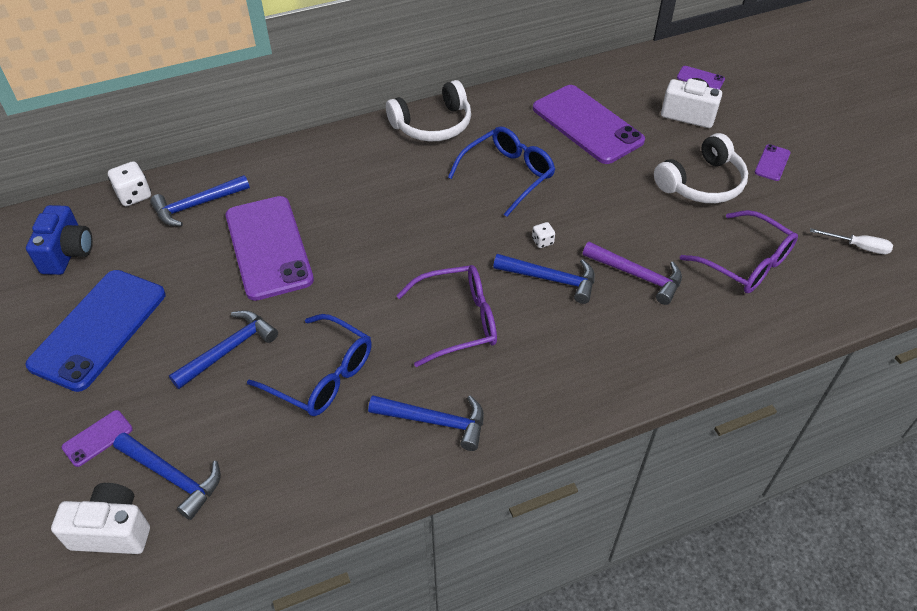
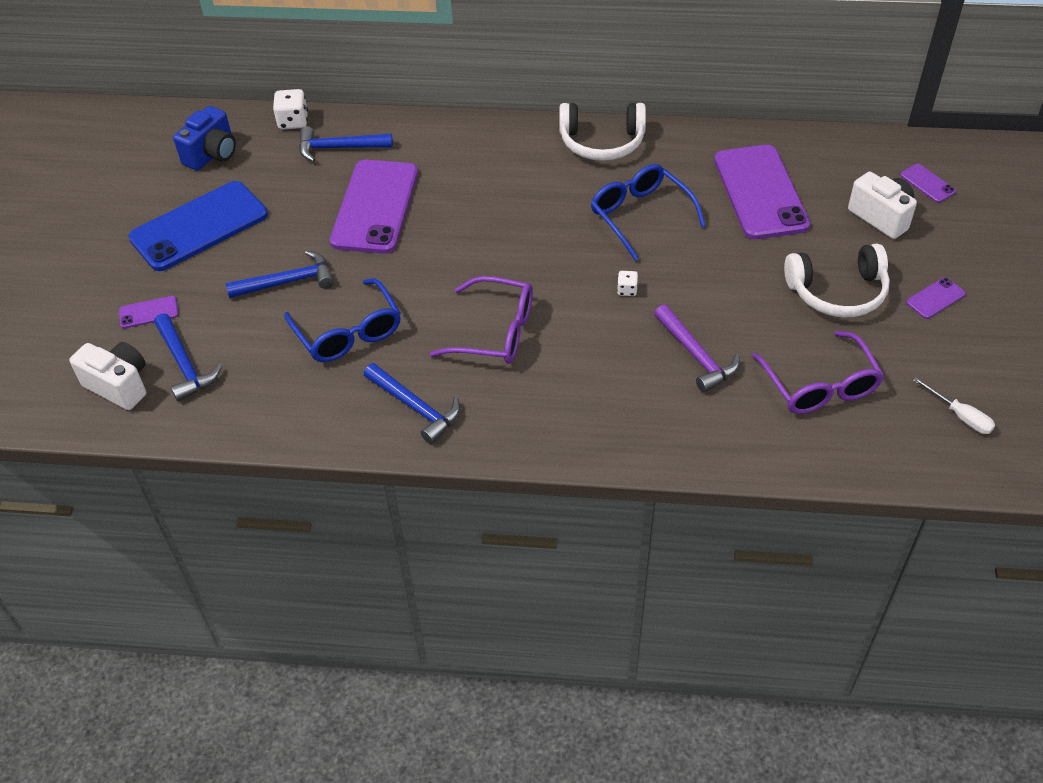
camera: 30 degrees right, 0 degrees up
(508, 175) = (640, 215): blue glasses -> blue glasses turned 105 degrees counterclockwise
(551, 279) = (608, 328): blue hammer -> none

